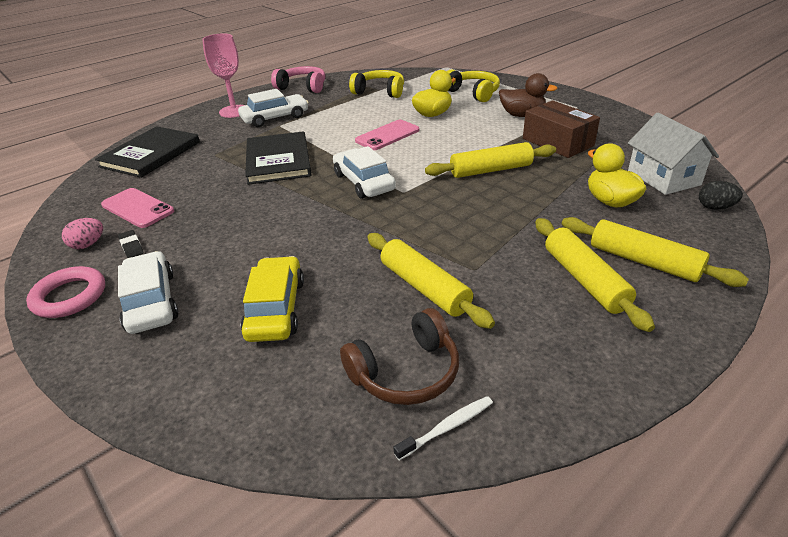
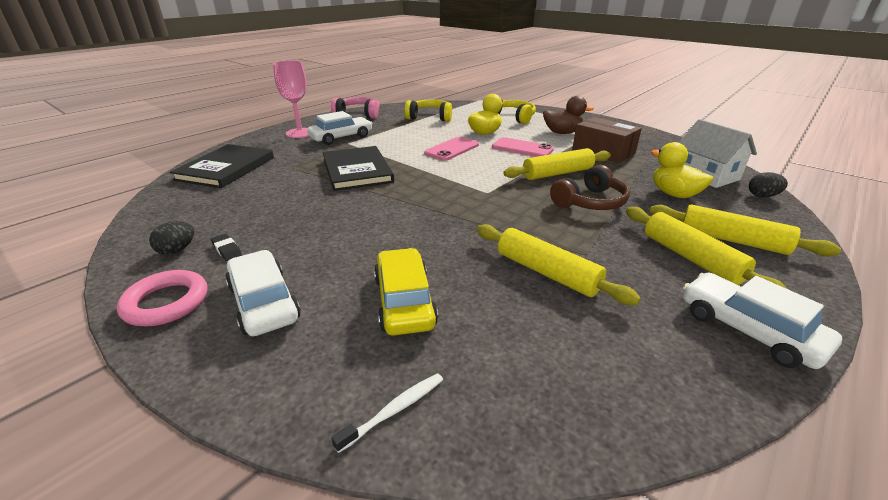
camera: 10 degrees left, 5 degrees down
(88, 244) = (177, 250): pink egg -> black egg
(137, 208) = (224, 215): pink phone -> pink phone (522, 148)
(364, 182) = (446, 186): white car -> white car (748, 330)
(406, 372) = (568, 355): brown headphones -> brown headphones (590, 202)
(447, 427) = (639, 409): white toothbrush -> white toothbrush (394, 410)

